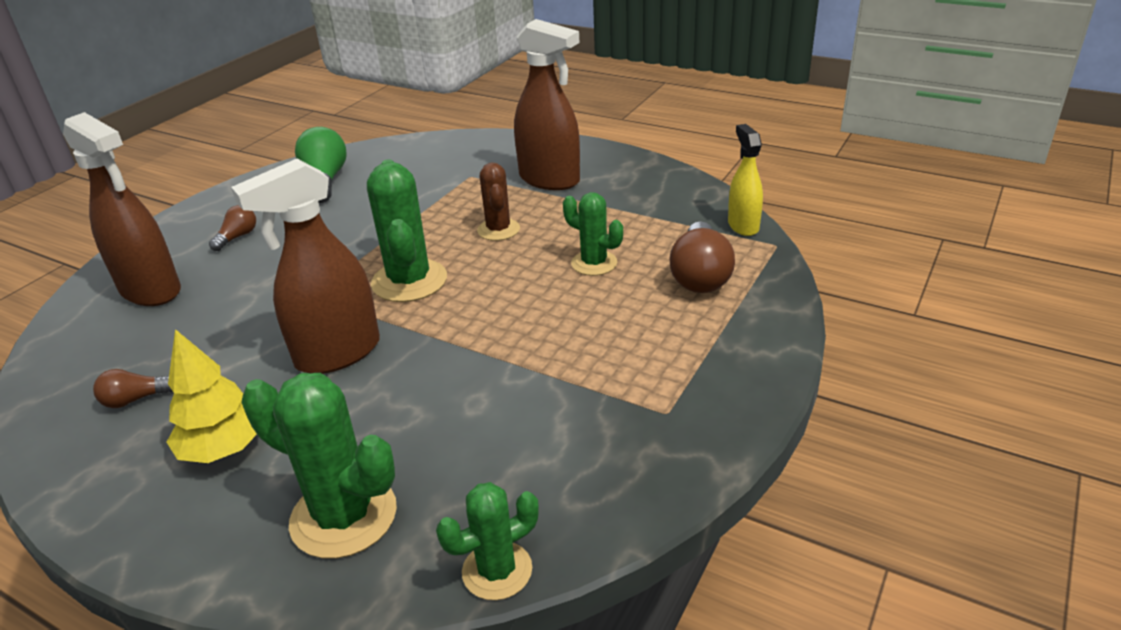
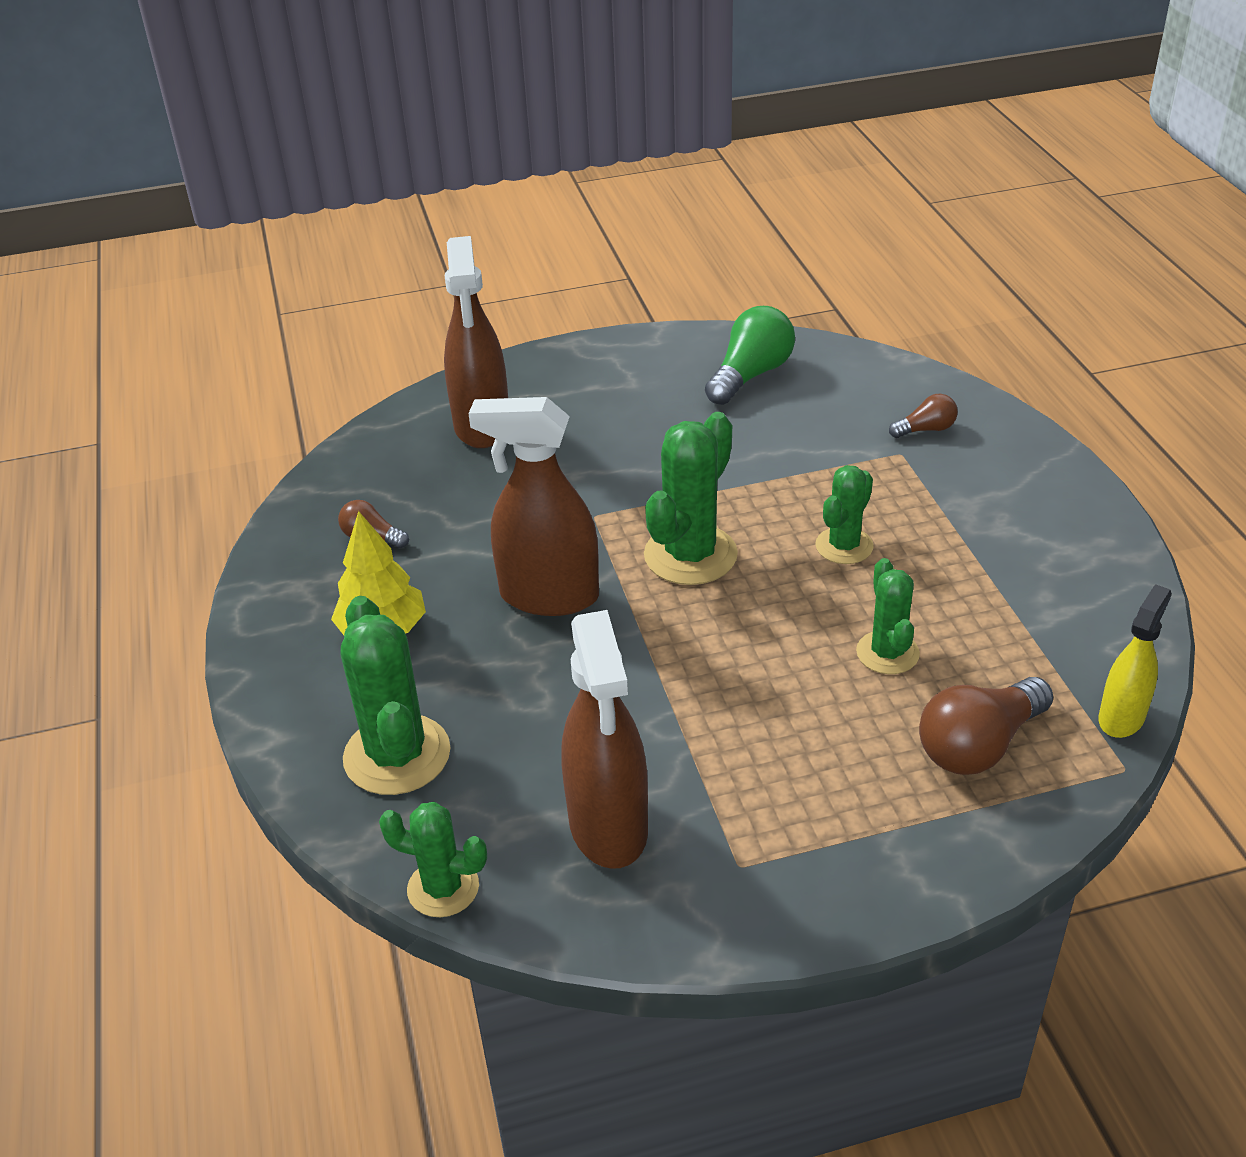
camera: 45 degrees right, 5 degrees up
(237, 237) = (604, 404): brown light bulb -> brown light bulb (926, 429)
(498, 230) = (844, 546): brown cactus -> green cactus
(550, 180) = (980, 511): brown spray bottle -> brown spray bottle (608, 826)

